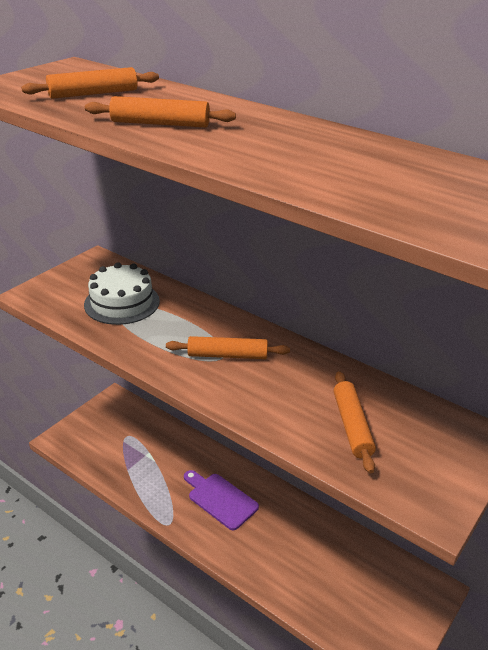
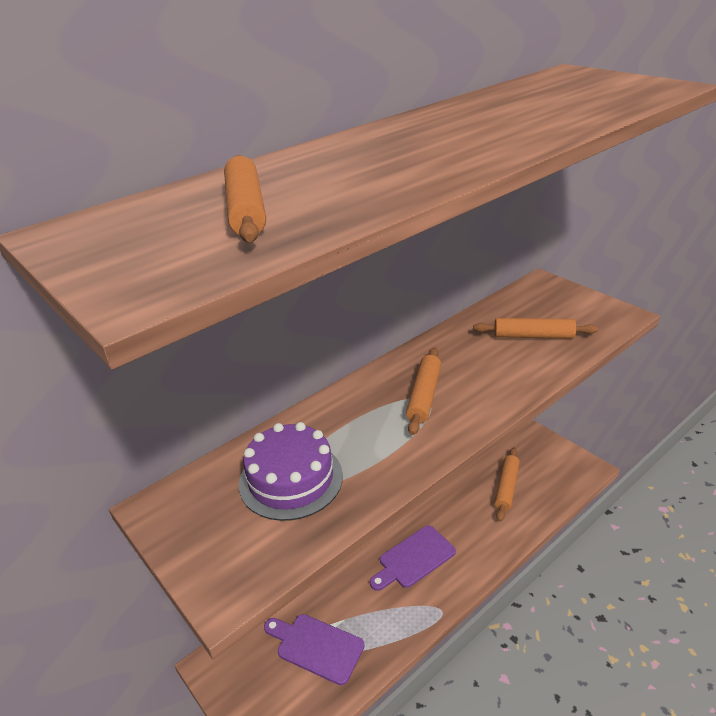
camera: 75 degrees left, 0 degrees up
(122, 303) = (291, 479): white cake -> purple cake
(130, 449) = (316, 647): none -> purple cutting board
(160, 124) = (396, 171): orange rolling pin -> orange rolling pin (506, 487)

